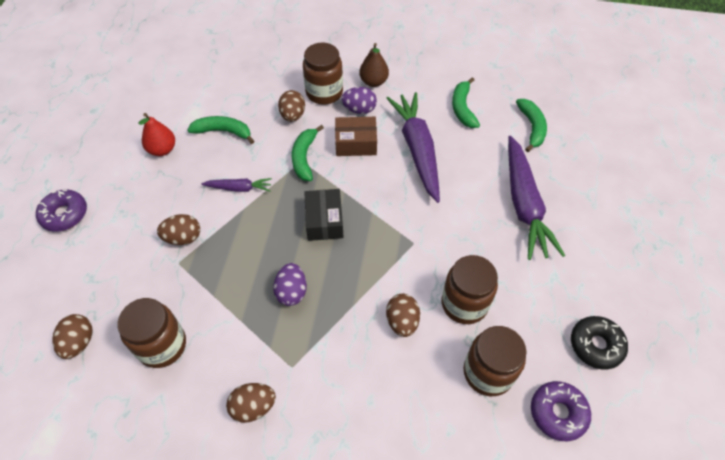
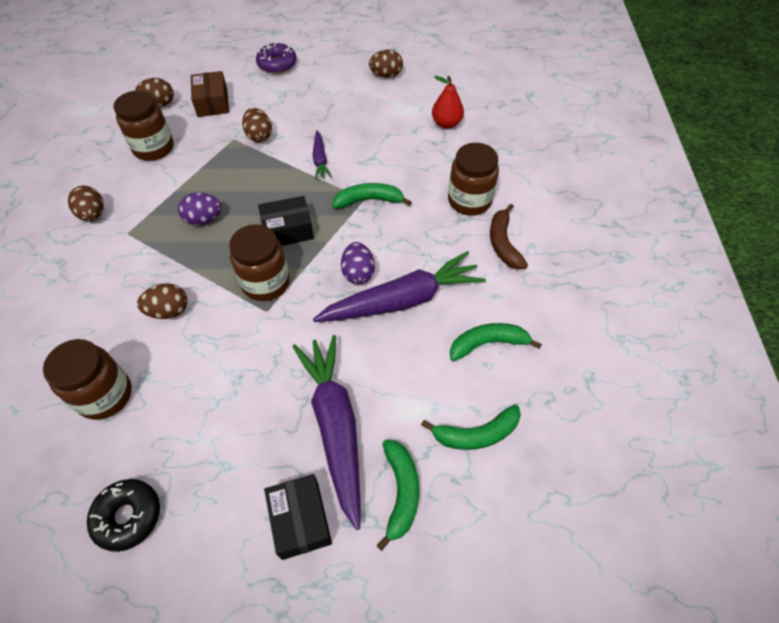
camera: 80 degrees right, 0 degrees up
(162, 150) = (357, 100): red pear -> red pear (446, 123)
(223, 132) = (389, 134): green banana -> green banana (401, 492)
(293, 115) = (426, 181): brown egg -> brown egg (386, 75)
(356, 143) = (399, 240): brown box -> brown box (212, 102)
(359, 110) = (452, 236): purple egg -> purple egg (358, 273)
(373, 82) = (503, 243): brown pear -> brown banana
(464, 304) = (188, 367): brown jar -> brown jar (265, 283)
(524, 204) = (335, 426): purple carrot -> purple carrot turned 90 degrees clockwise
(558, 413) = (50, 469): purple donut -> none
(593, 231) = (300, 520): none -> black box

